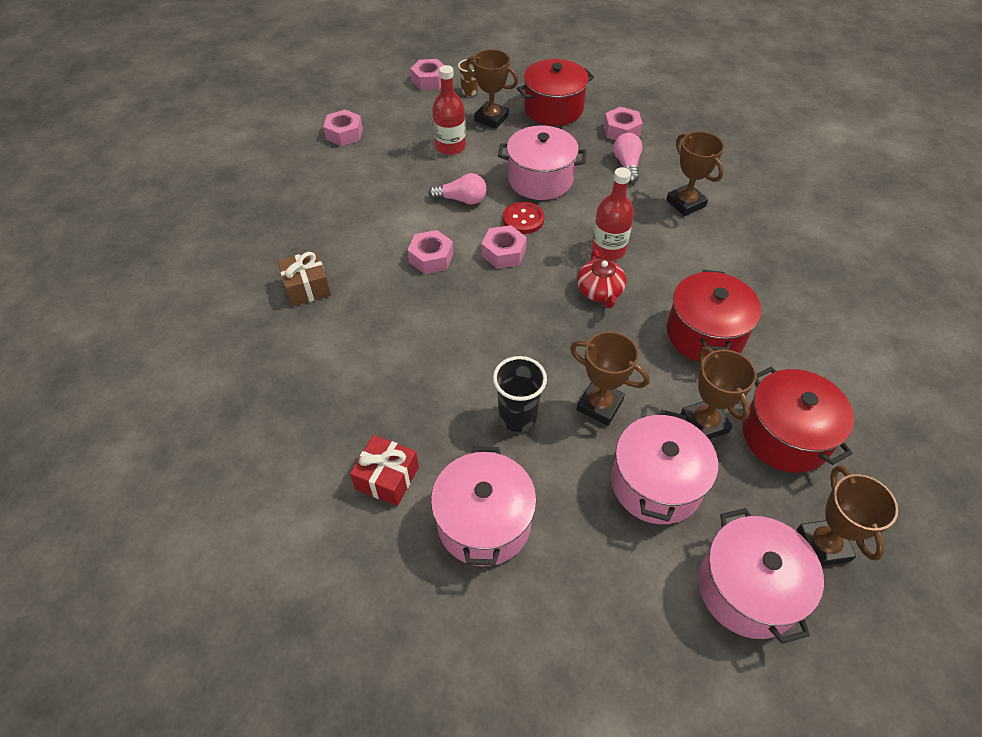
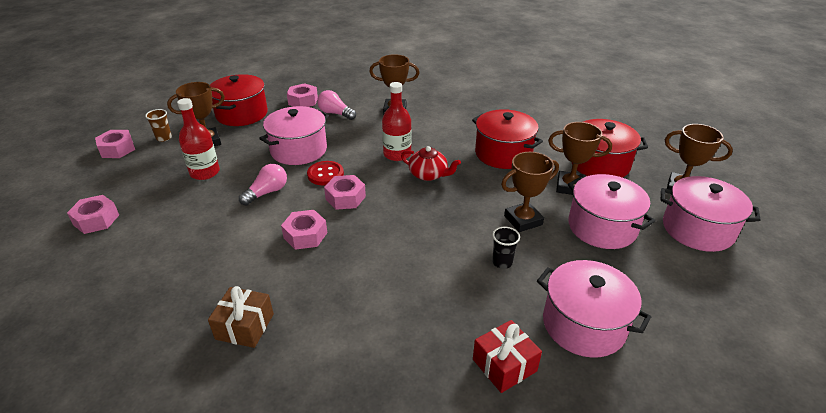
camera: 55 degrees left, 15 degrees down
(517, 417) = (502, 262): black cup -> black cup, size x0.62

